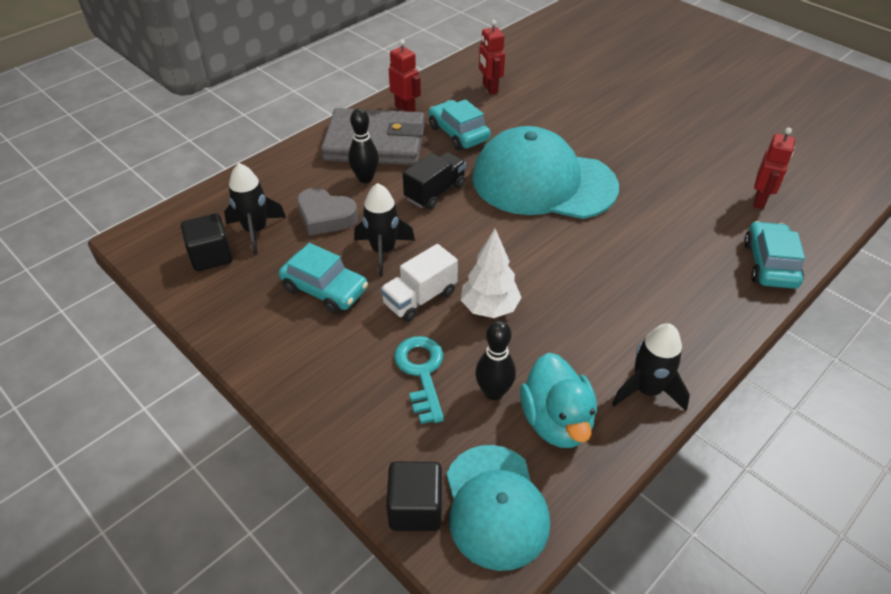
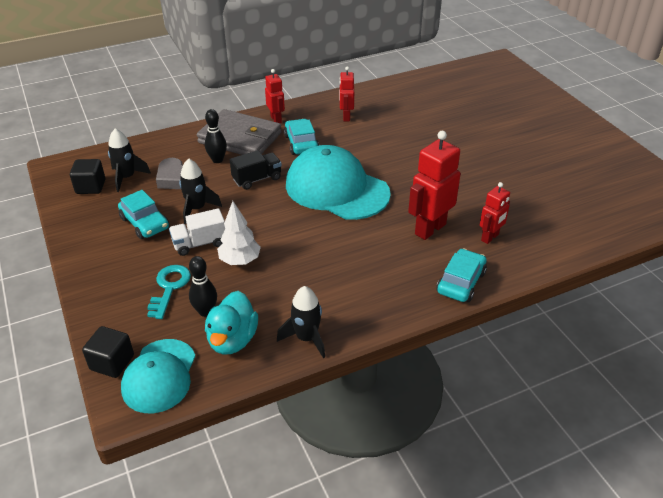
camera: 20 degrees right, 5 degrees down
(687, 207) = (430, 229): none -> red robot

